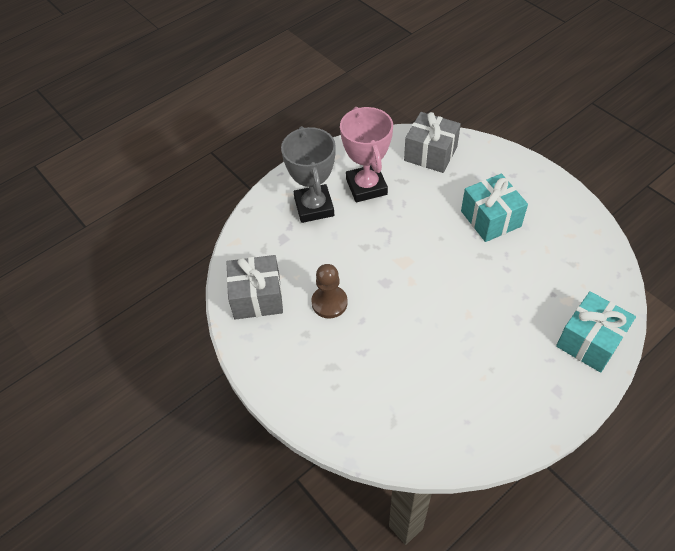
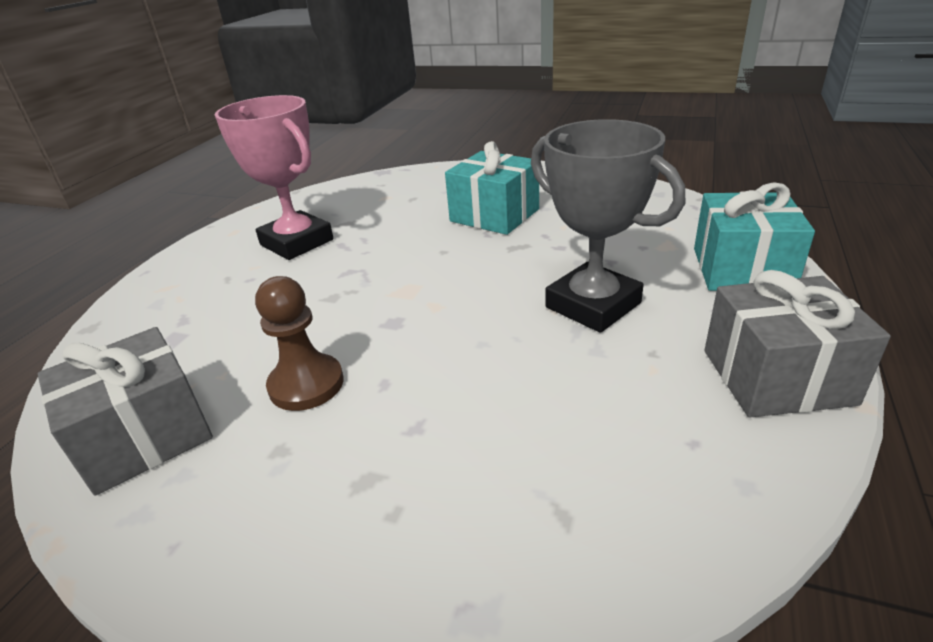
camera: 30 degrees left, 20 degrees down
(314, 207) = (219, 286): grey trophy -> grey trophy (593, 305)
(430, 154) = (370, 193): grey gift -> grey gift (777, 377)

